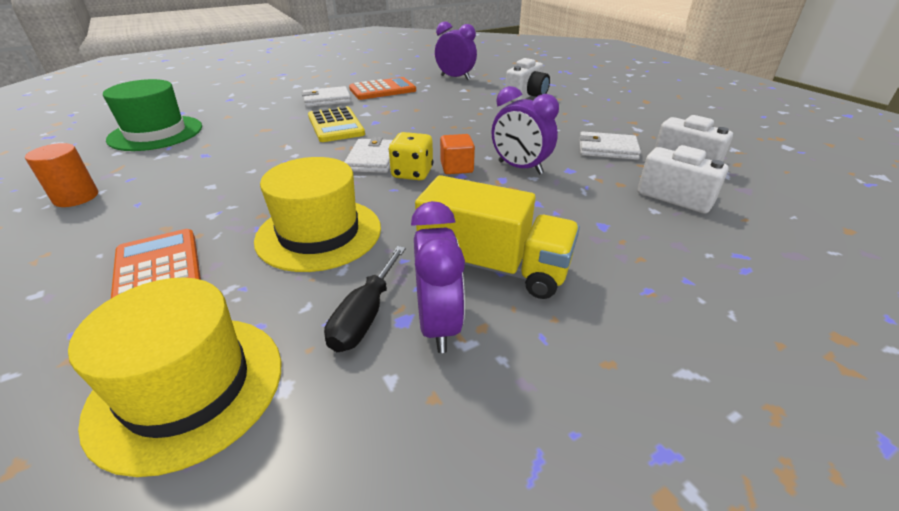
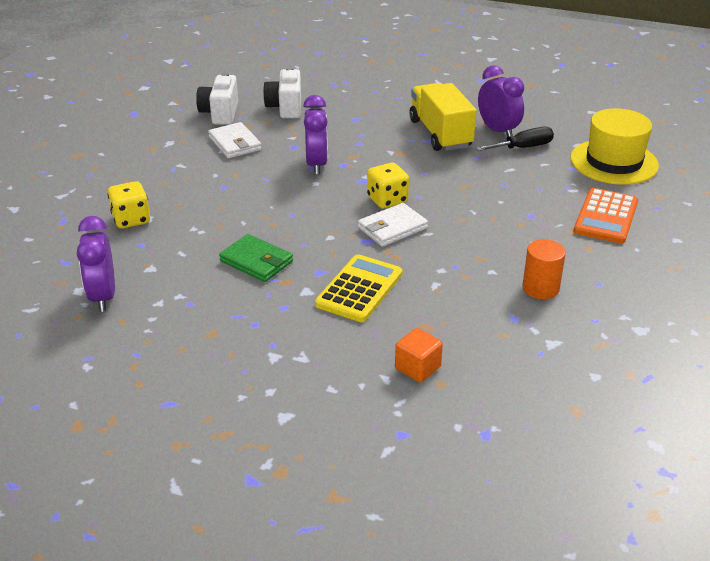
camera: 130 degrees left, 0 degrees up
(76, 197) = (645, 319): orange cylinder -> orange cylinder (540, 288)
(156, 133) = (539, 394): green hat -> none
(319, 233) = (500, 193): yellow hat -> none
(327, 100) = (302, 346): white wallet -> none
(382, 90) = (217, 326): orange calculator -> none
(420, 111) = (256, 261): none -> green wallet
(438, 324) = (498, 131): purple clock -> purple clock turned 105 degrees clockwise
(456, 167) = (352, 187): orange cube -> orange cube (417, 368)
(526, 96) = (131, 219): white camera -> yellow dice

